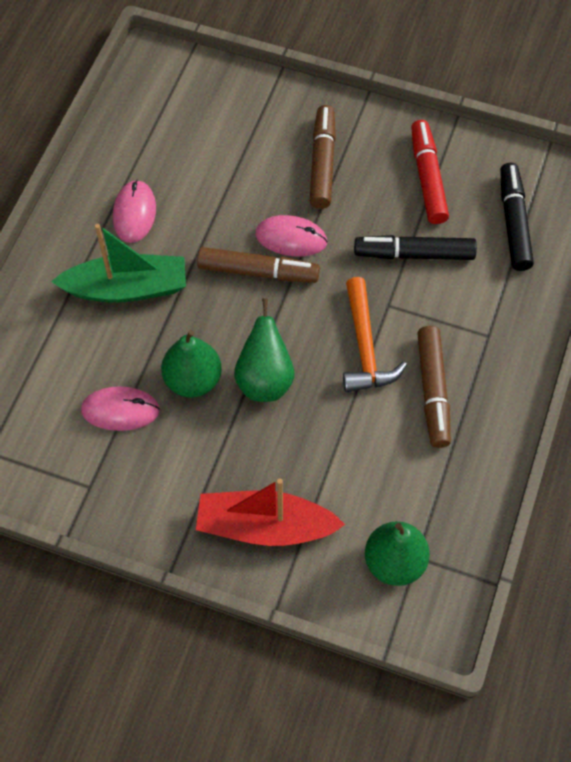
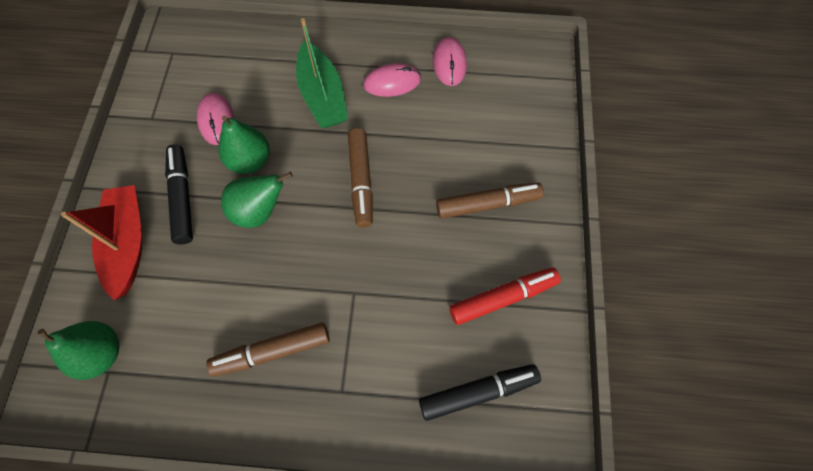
camera: 75 degrees right, 5 degrees up
(291, 238) = (401, 198): pink mouse -> pink mouse (449, 63)
(365, 346) = (306, 282): orange hammer -> none
(414, 254) = (414, 303): black marker -> black marker (182, 197)

